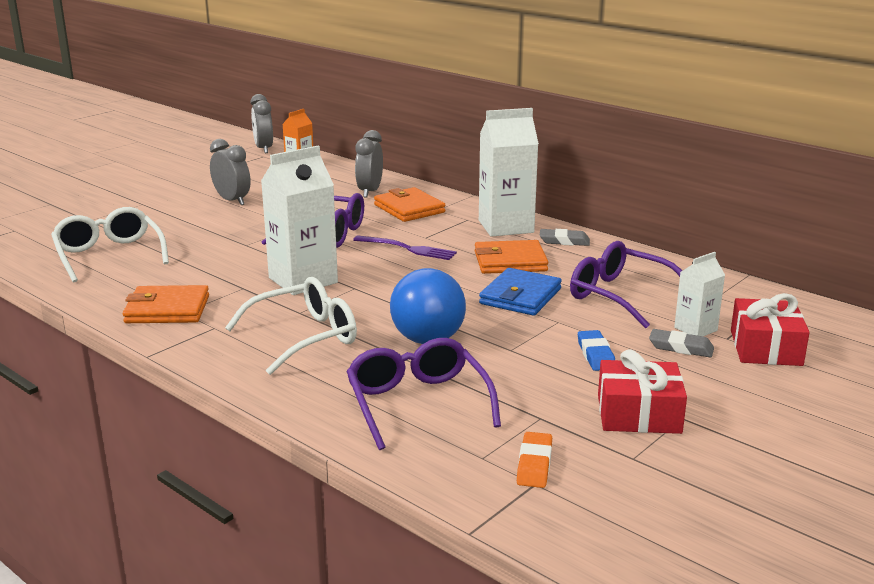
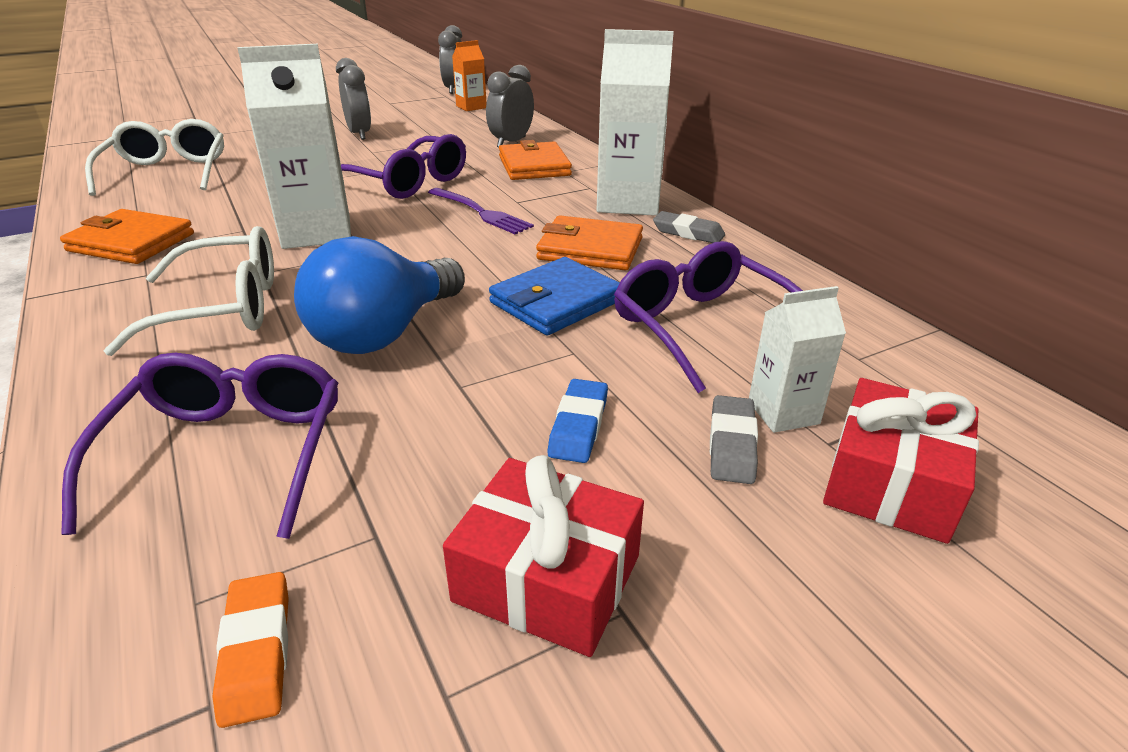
camera: 20 degrees right, 10 degrees up
(534, 464) = (257, 651): orange eraser -> orange eraser turned 45 degrees counterclockwise
(681, 347) = (732, 445): grey eraser -> grey eraser turned 60 degrees clockwise

